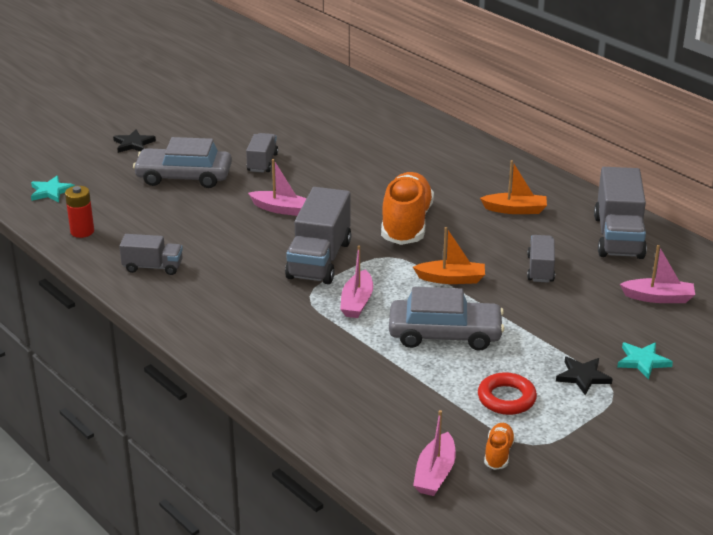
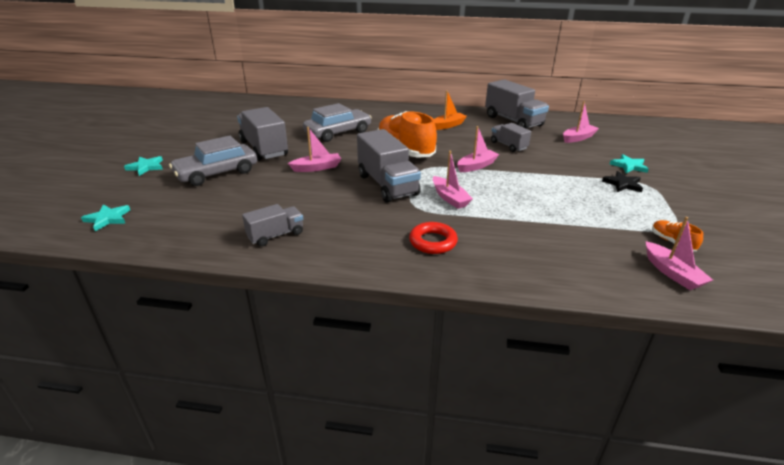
camera: 40 degrees left, 0 degrees up
(82, 231) = (177, 235): red battery -> none
(133, 144) = (146, 167): black star -> turquoise star
(262, 163) = (264, 149): grey truck -> grey truck, size x1.77
(445, 334) = (525, 194): grey car -> grey car (338, 132)
(451, 279) = (476, 166): orange boat -> pink boat
(506, 398) = (616, 211): red ring -> red ring (433, 242)

